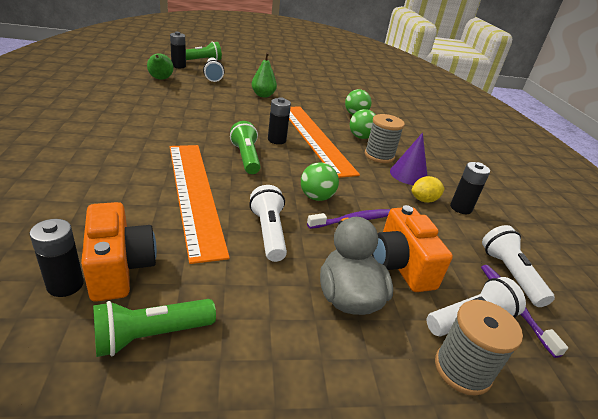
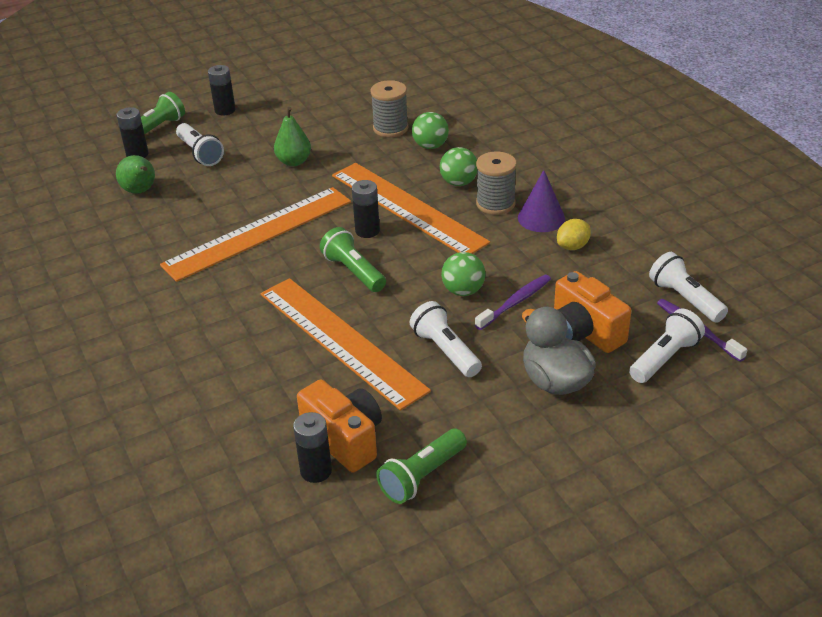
camera: 15 degrees left, 5 degrees up
(205, 117) = (258, 233): none -> orange ruler
(461, 208) = (614, 240): black battery -> black battery (225, 110)
(462, 369) = (672, 400): grey spool -> grey spool (390, 128)

